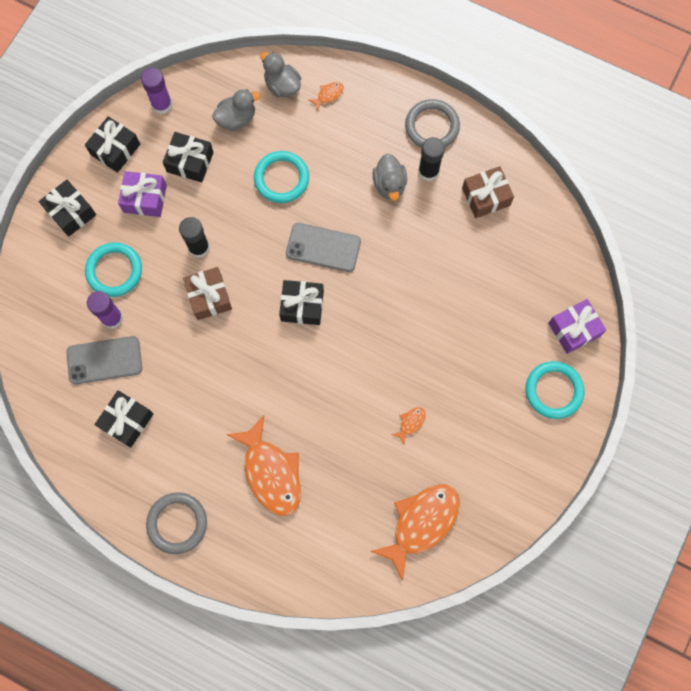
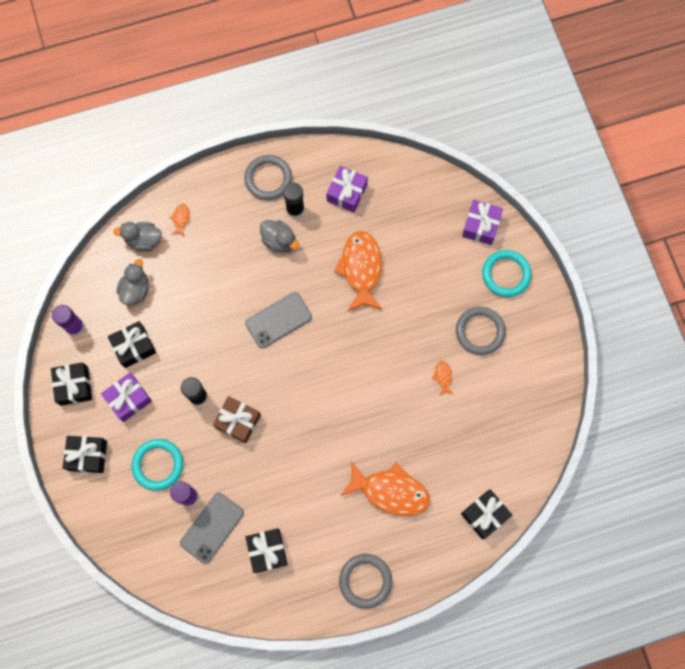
camera: 45 degrees left, 0 degrees up
(281, 178) = (206, 301): turquoise ring -> none
(302, 306) = (303, 369): black gift -> black gift (484, 515)
(421, 523) = (510, 431): orange fish -> orange fish (361, 269)
(481, 416) = (480, 331): none -> grey ring
(486, 197) = (347, 193): brown gift -> purple gift

